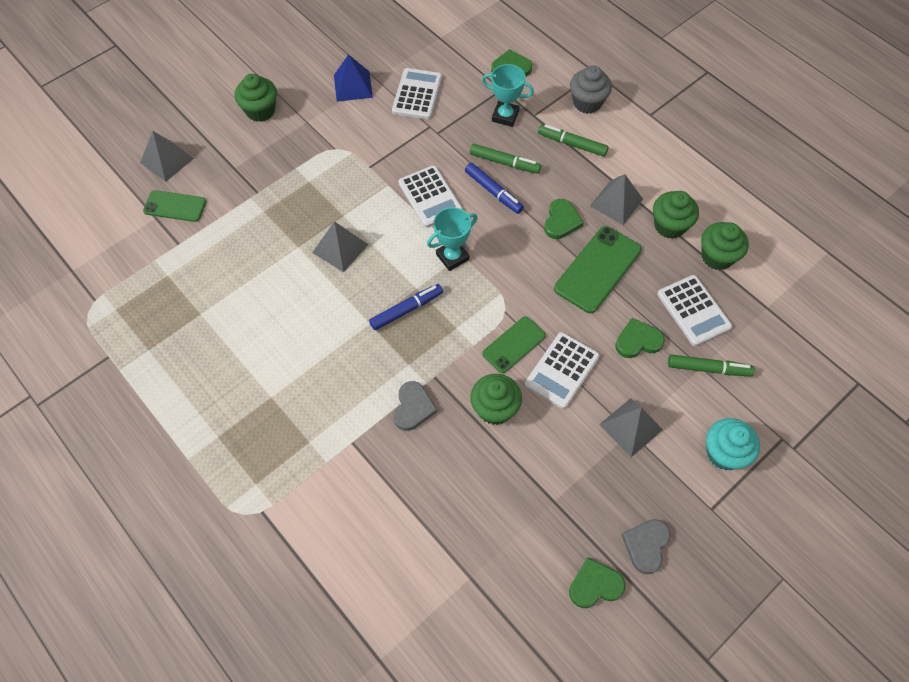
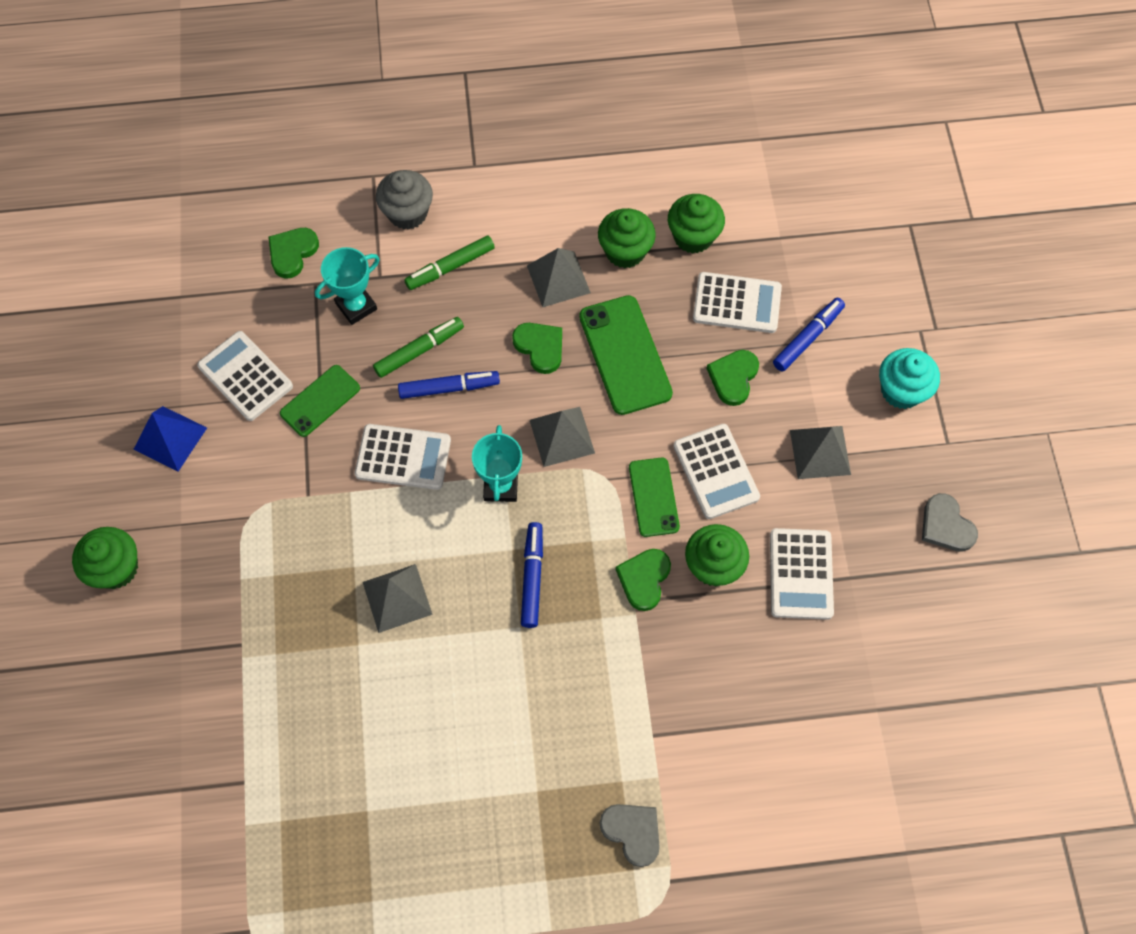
camera: 55 degrees left, 5 degrees up
(167, 160) = (100, 727): grey pyramid -> grey pyramid (562, 436)
(175, 206) = (182, 756): green phone -> green phone (320, 401)
(413, 407) = (656, 646): grey heart -> grey heart (632, 832)
(531, 467) = (800, 574): none -> white calculator
(595, 585) = (955, 599): green heart -> green heart (644, 579)
(708, 369) = (808, 338): green marker -> blue marker

